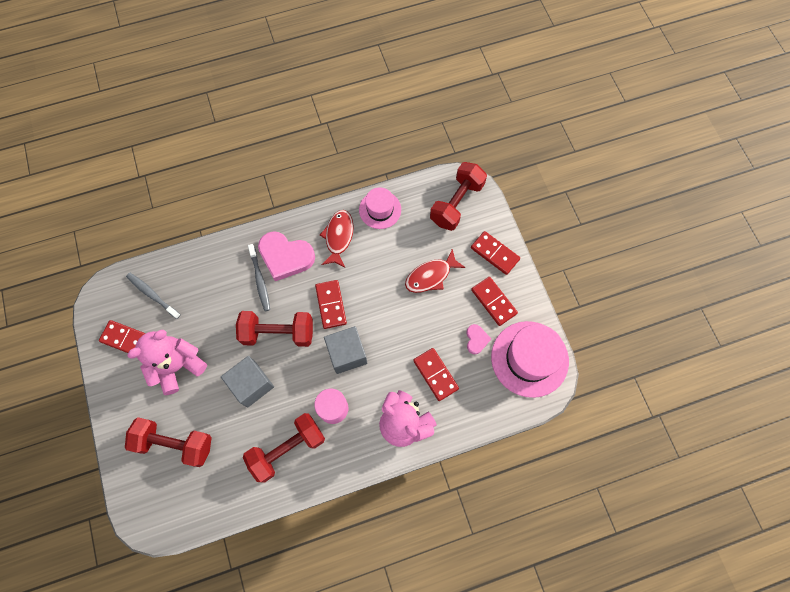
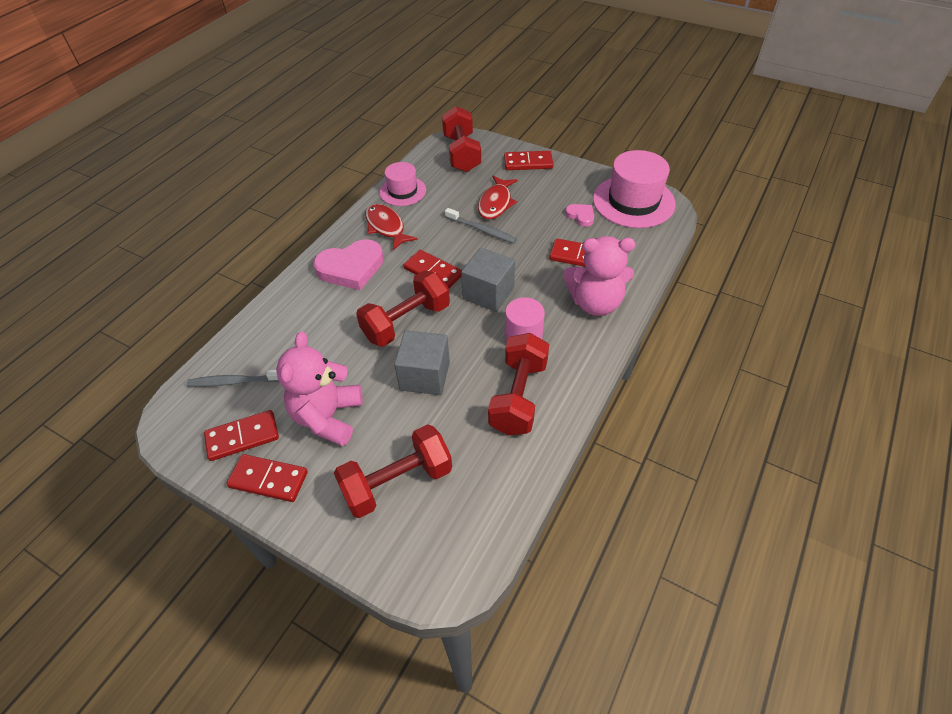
camera: 40 degrees left, 20 degrees down
(260, 280) = (344, 298): grey toothbrush -> grey toothbrush (482, 230)
(493, 301) = (563, 188): red domino -> red domino (268, 479)

